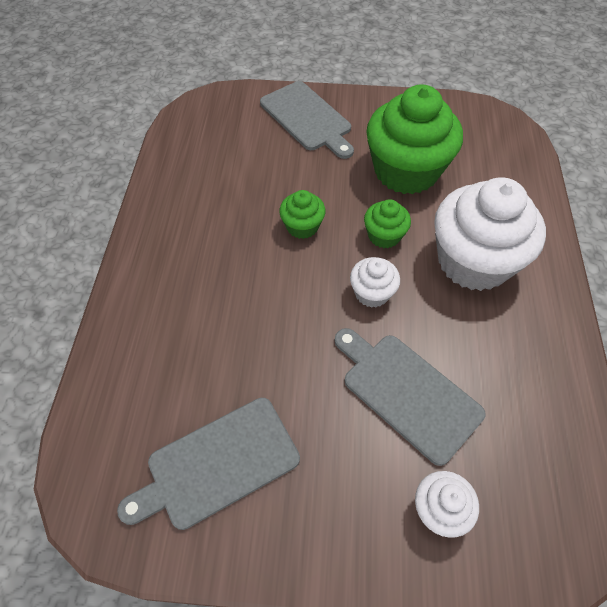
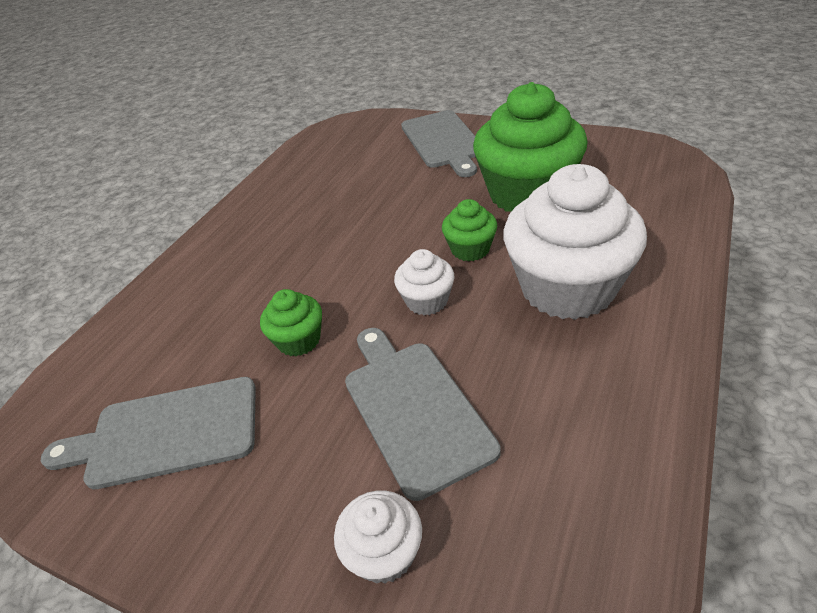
camera: 25 degrees right, 15 degrees down
(302, 226) = (385, 230): green cupcake -> green cupcake (299, 340)

